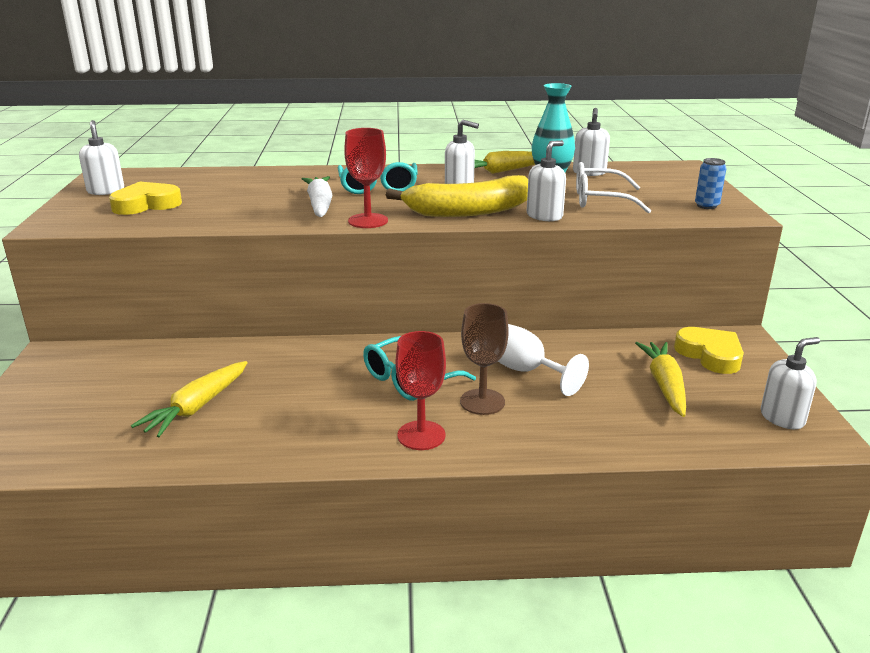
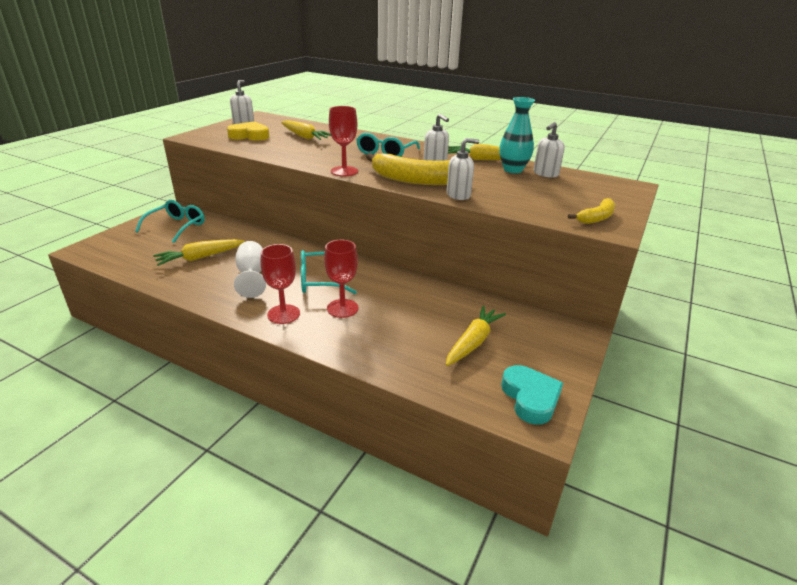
camera: 30 degrees right, 5 degrees up
(92, 377) = (177, 226): none -> turquoise glasses
(233, 189) = (304, 137): none -> yellow carrot
(320, 205) = (334, 156): white carrot -> none
(482, 402) = (342, 308): brown goblet -> red goblet
(526, 371) = (394, 300): white goblet -> white goblet (252, 276)
(599, 200) = (518, 194): white glasses -> none
(706, 206) = (596, 218): blue can -> yellow banana
(710, 355) = (537, 334): yellow heart -> none
(782, 418) = (530, 398): white soap dispenser -> turquoise heart

